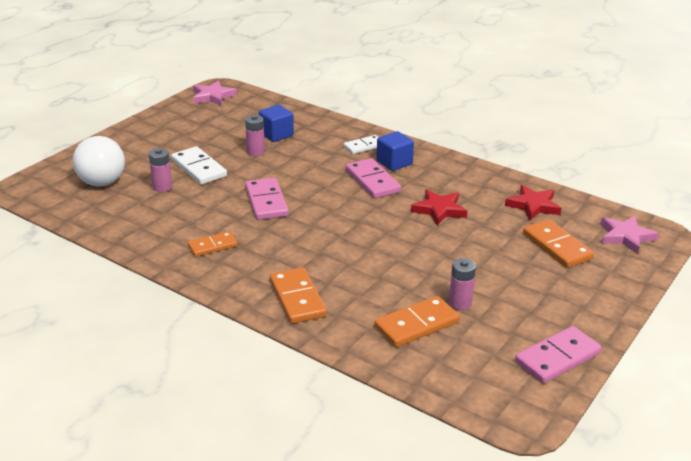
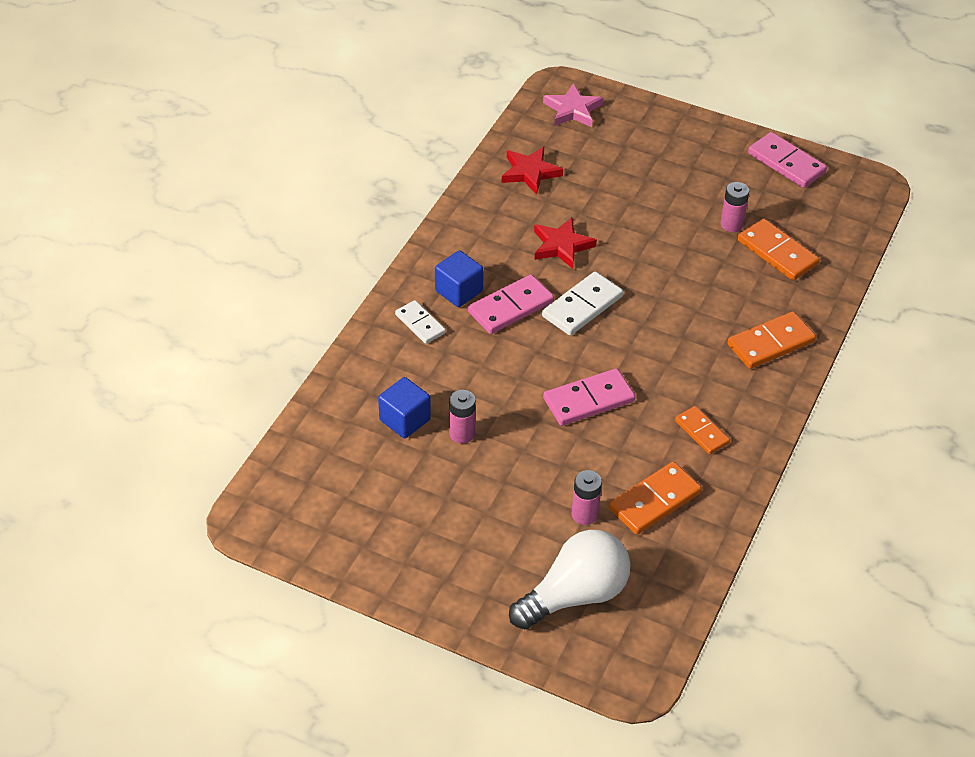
camera: 100 degrees left, 15 degrees up
(199, 168) = (523, 487): white domino -> white domino (582, 306)
(213, 96) = (286, 522): pink star -> none
(557, 246) = (607, 157): orange domino -> orange domino (654, 500)

